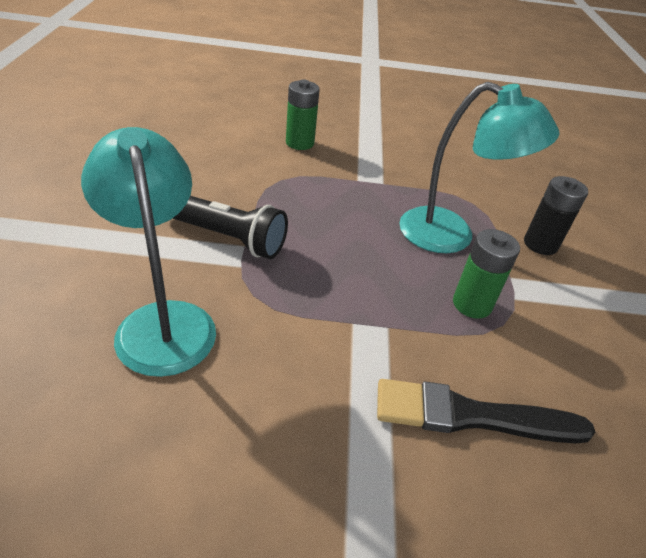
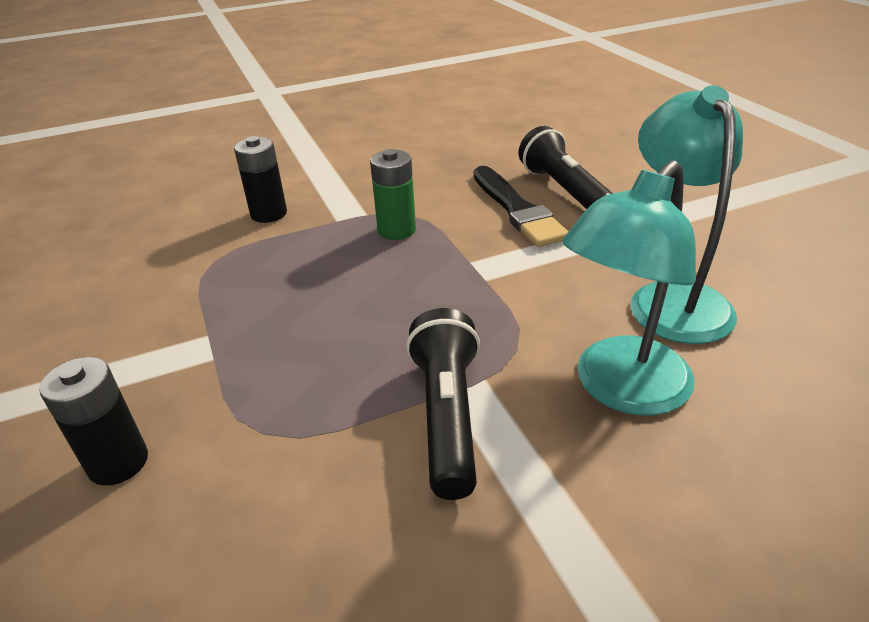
camera: 110 degrees left, 5 degrees down
(299, 143) = (118, 462): green battery -> black battery
(451, 235) = (294, 260): turquoise lamp -> turquoise lamp (673, 298)
(504, 499) = (563, 190): none -> black flashlight

